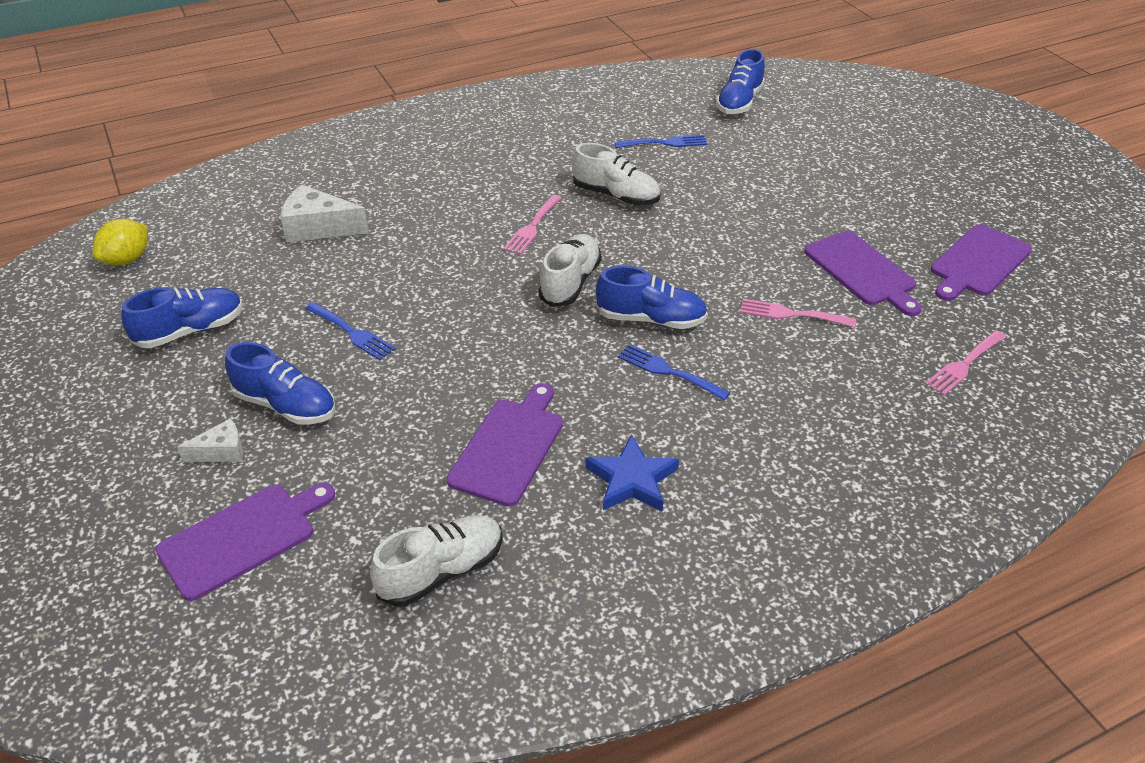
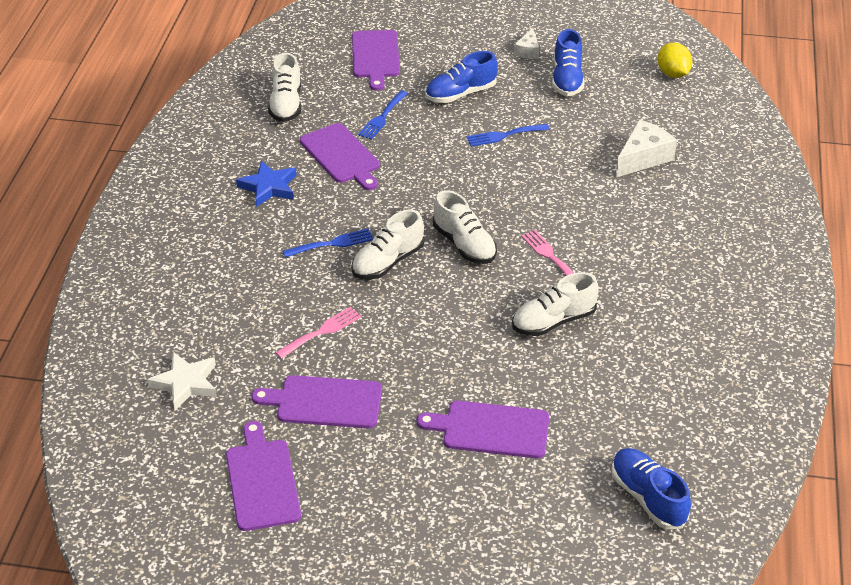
camera: 125 degrees right, 0 degrees up
(221, 451) = (445, 65): white cheese -> white cheese (528, 51)
(651, 319) = (387, 262): blue shoe -> white shoe
(665, 143) = (612, 396): blue fork -> blue fork (382, 117)
(770, 181) = (491, 429): none -> purple cutting board
(964, 365) = (186, 383): pink fork -> white star

